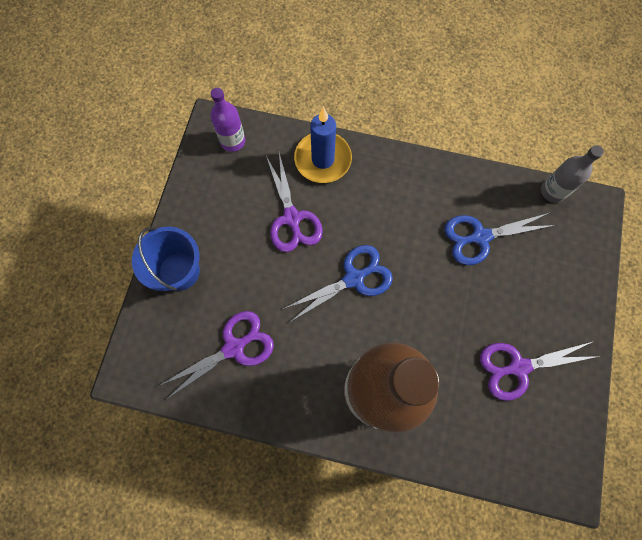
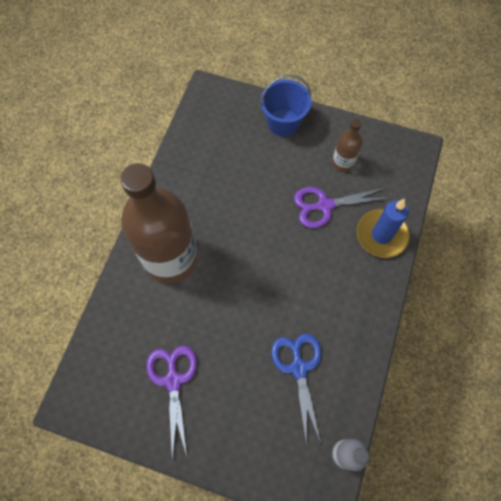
camera: 95 degrees right, 5 degrees down
(233, 141) = (399, 163): purple bottle -> none
(234, 347) = (218, 158): purple scissors -> none
(235, 200) = (343, 163): none -> brown bottle
(354, 278) = (266, 250): blue scissors -> none

